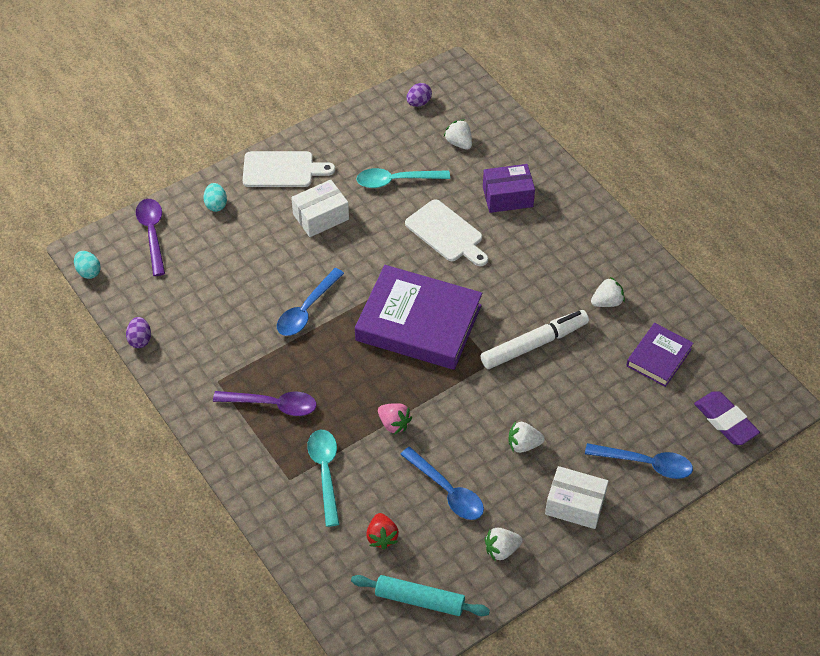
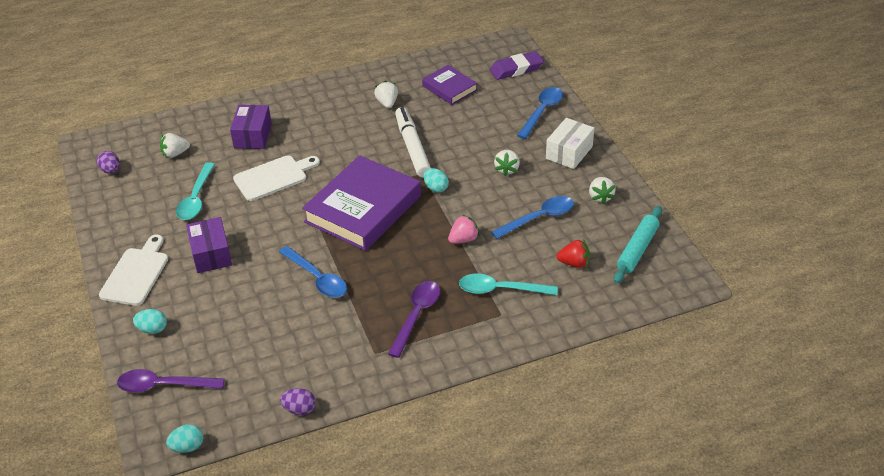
camera: 75 degrees left, 10 degrees down
(321, 217) = (211, 254): white box -> purple box
(470, 381) = (436, 188): none -> turquoise egg

